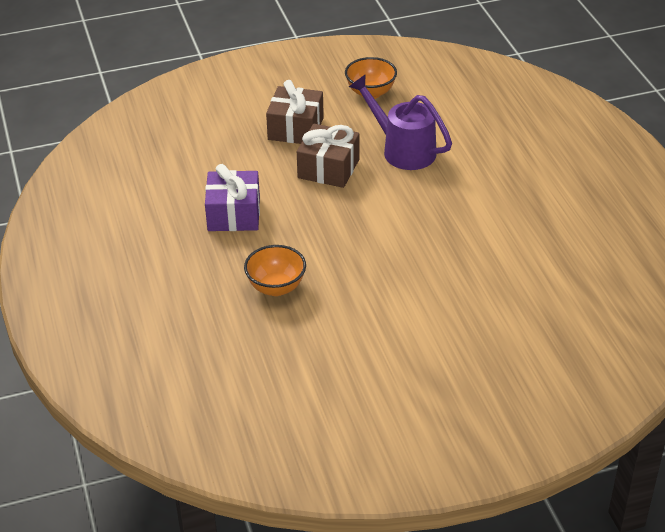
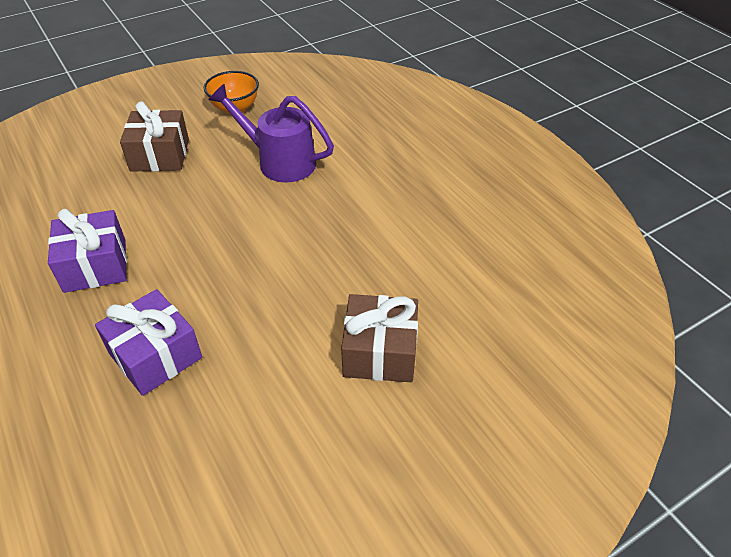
camera: 15 degrees left, 5 degrees up
(276, 287) = (155, 355): orange bowl -> purple gift
(328, 168) = (202, 193): brown gift -> brown gift (380, 352)

